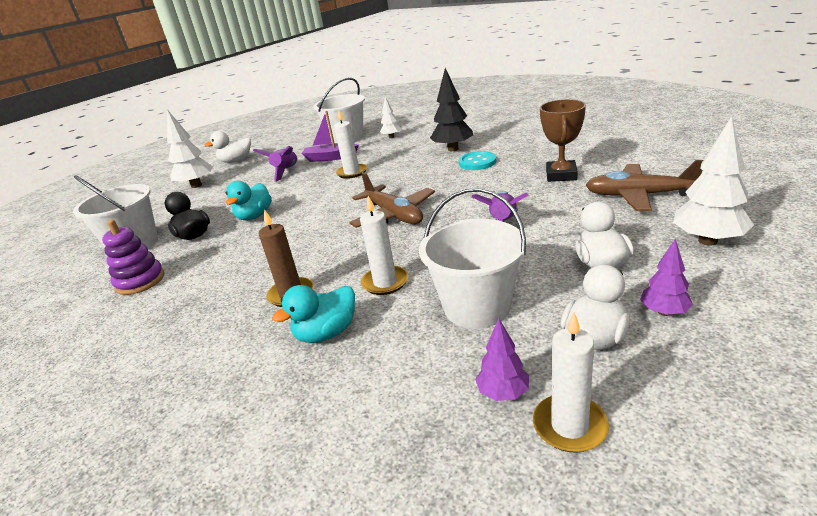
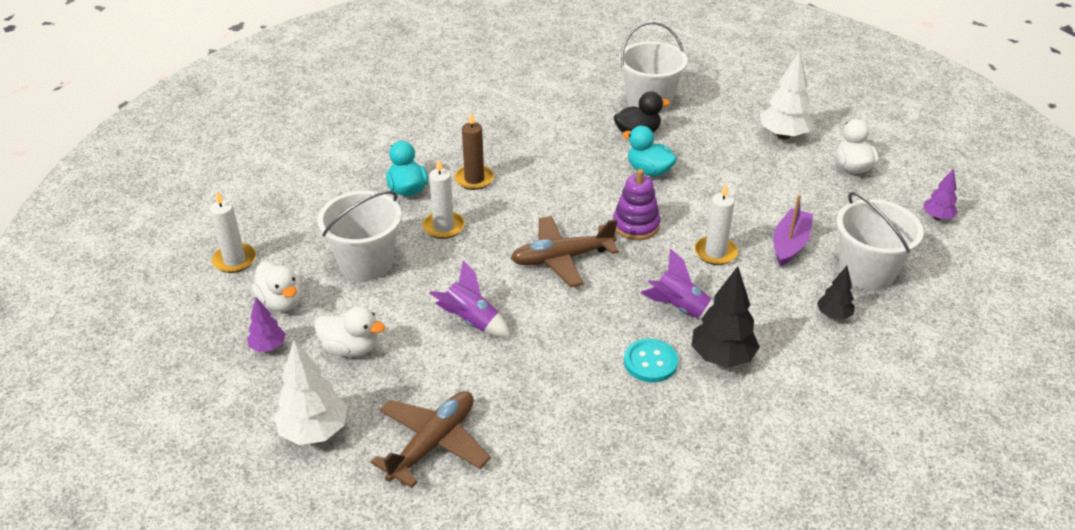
camera: 105 degrees right, 10 degrees up
(140, 281) = (571, 108): purple stacking toy -> purple stacking toy (636, 225)
(286, 172) = (769, 202): purple rocket -> purple rocket (680, 309)
(391, 137) = (833, 315): white tree -> black tree
(503, 393) = (280, 245): purple tree -> purple tree (937, 217)
(561, 175) = (541, 413): brown trophy -> none

